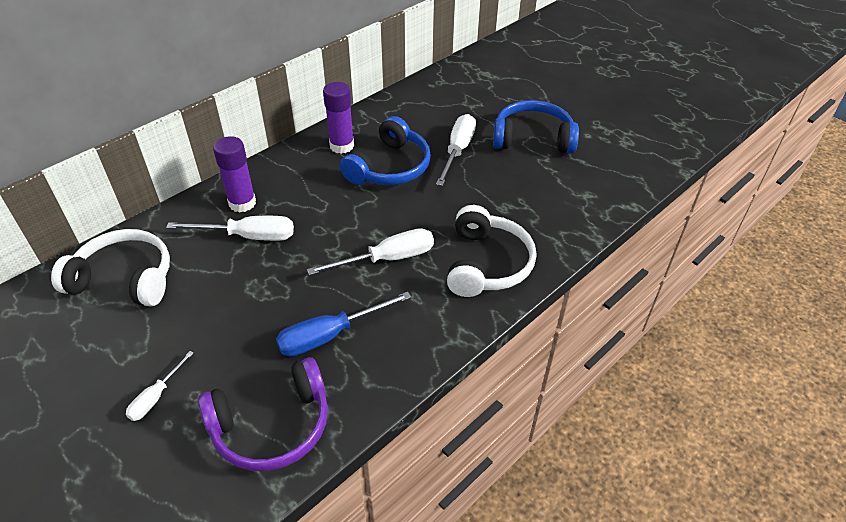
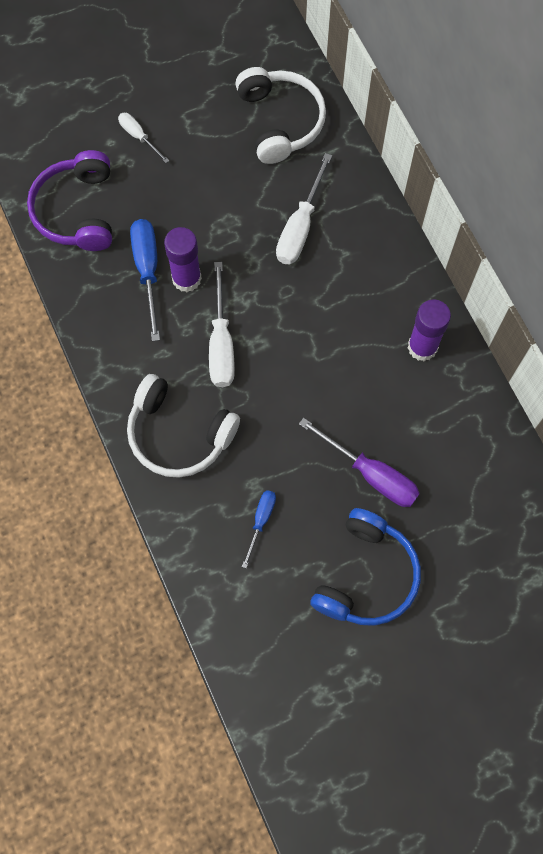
camera: 110 degrees right, 25 degrees up
(125, 278) = (280, 121): white headphones -> white headphones turned 45 degrees counterclockwise
(242, 203) = (353, 229): purple glue stick -> purple glue stick (186, 279)
(390, 167) = (364, 388): blue headphones -> none
(457, 151) = (371, 474): white screwdriver -> purple screwdriver
(529, 197) = (261, 521): none -> blue screwdriver

